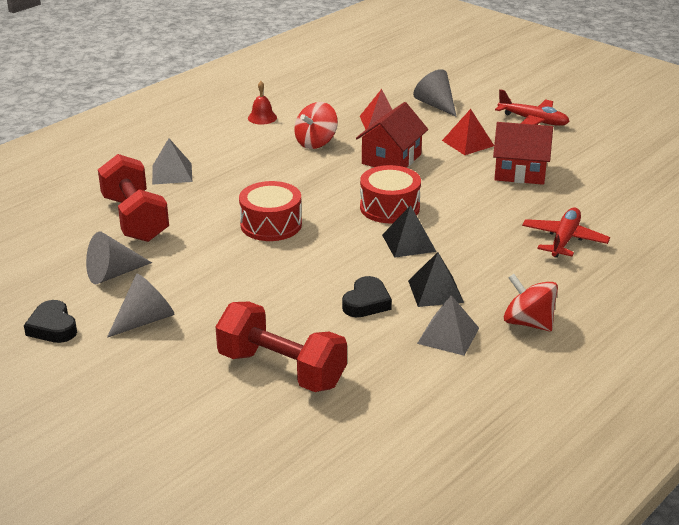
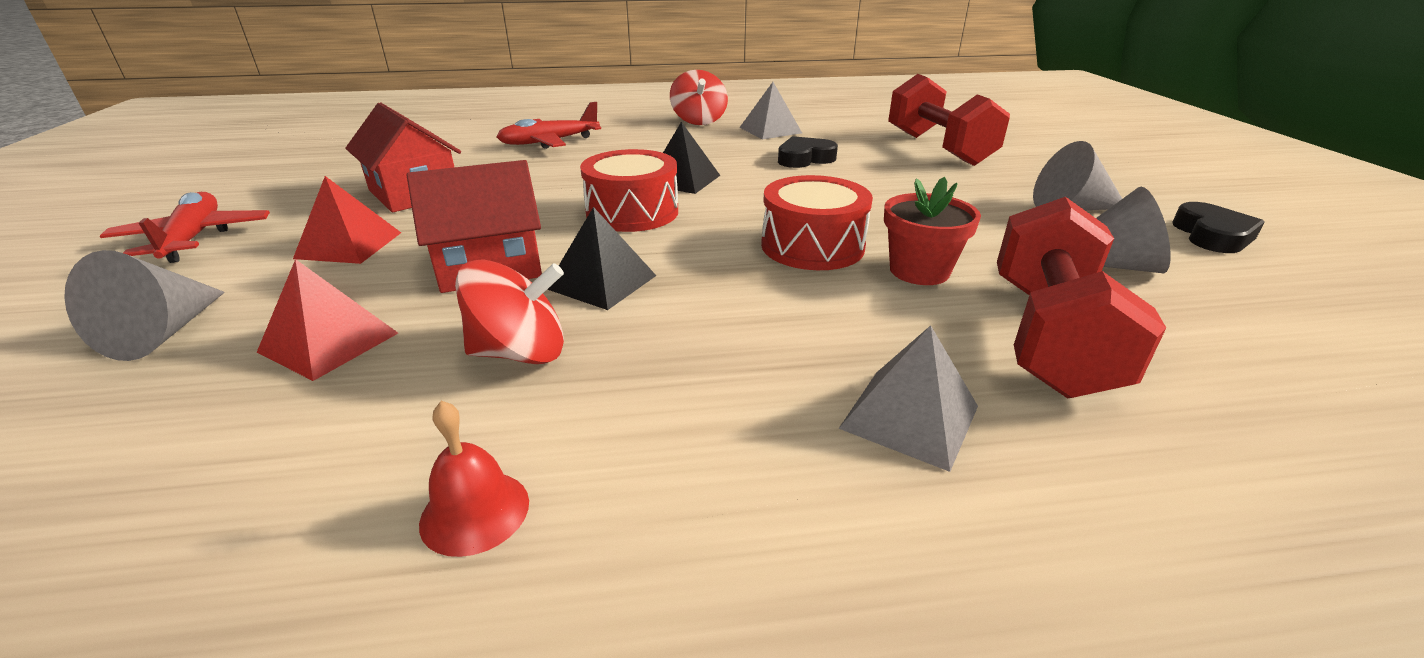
camera: 140 degrees left, 0 degrees up
(207, 230) = (919, 271): none -> red flower pot
(435, 291) = (730, 148): black pyramid -> black pyramid (601, 282)

